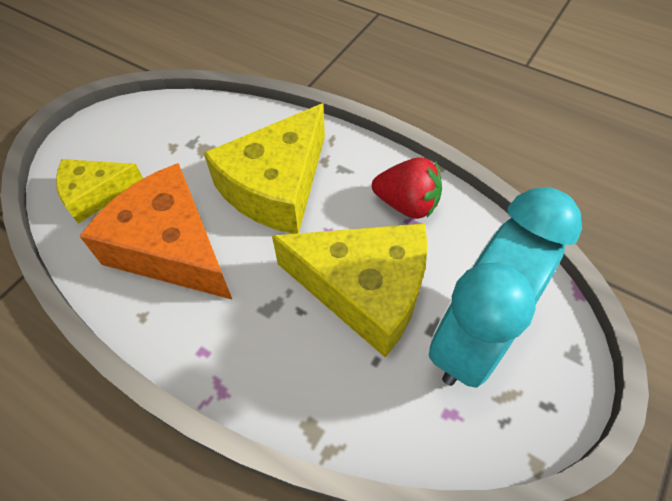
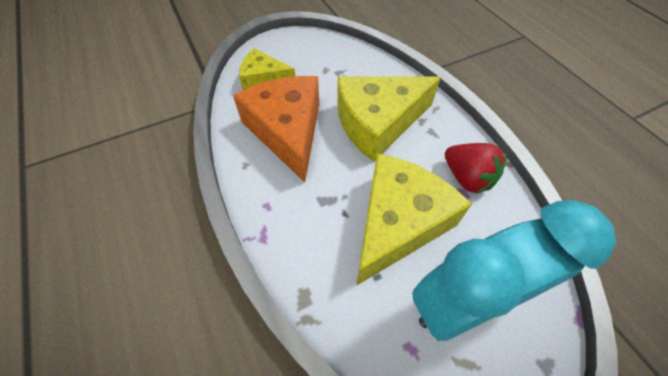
camera: 30 degrees right, 0 degrees up
(364, 290) = (398, 223): yellow cheese -> yellow cheese turned 105 degrees counterclockwise

